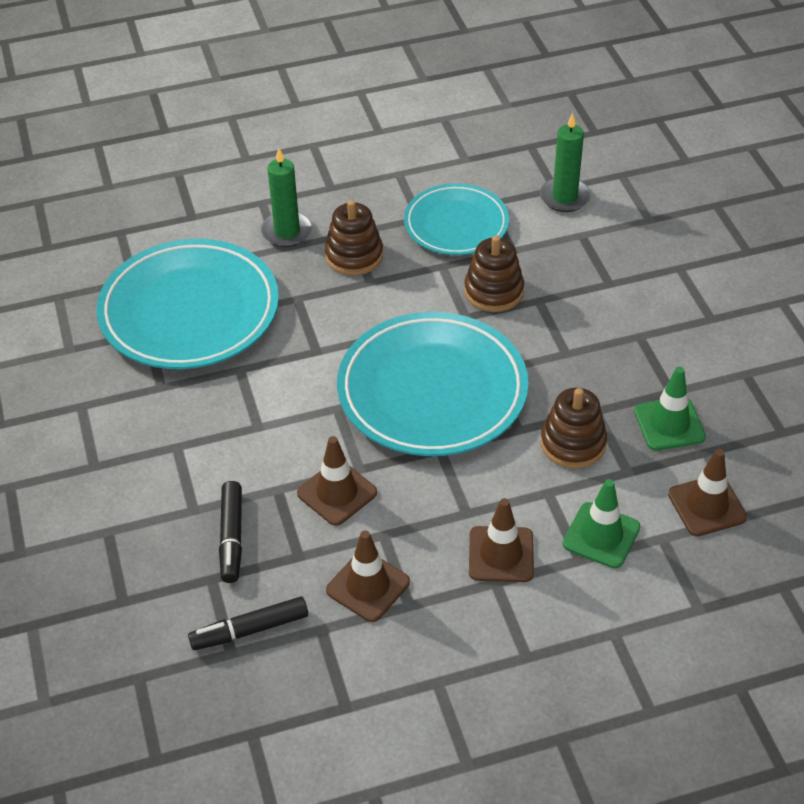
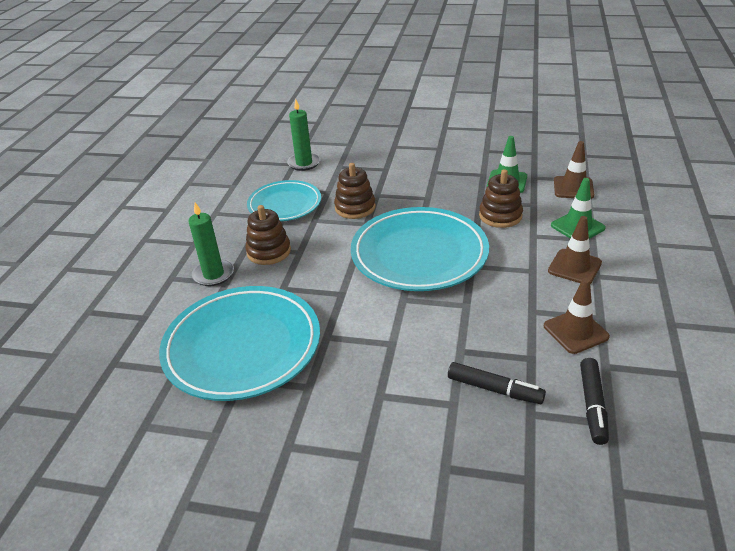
camera: 60 degrees left, 10 degrees down
(337, 493) = (482, 322): brown traffic cone -> none

